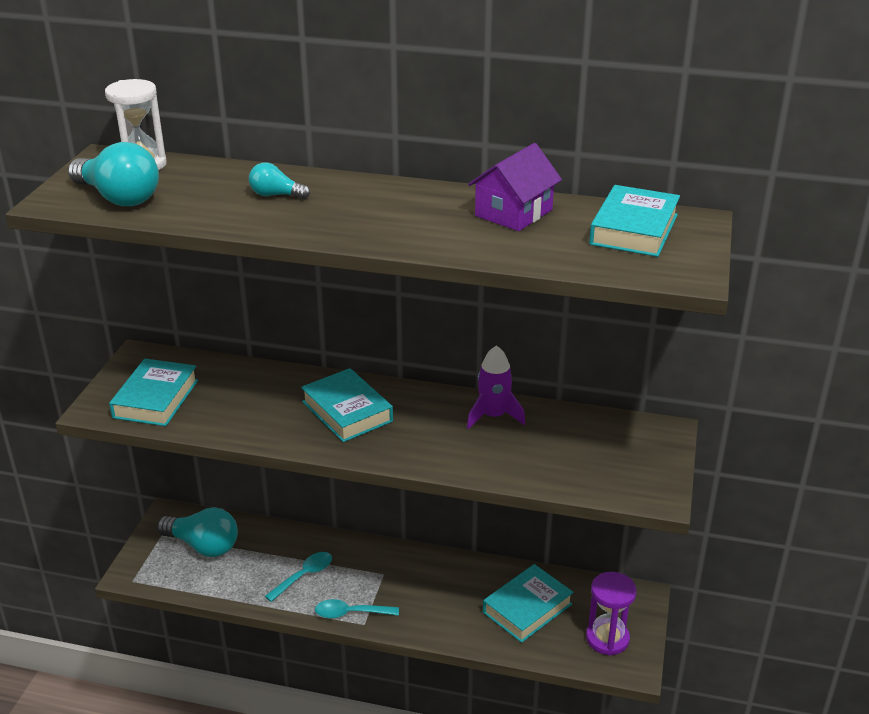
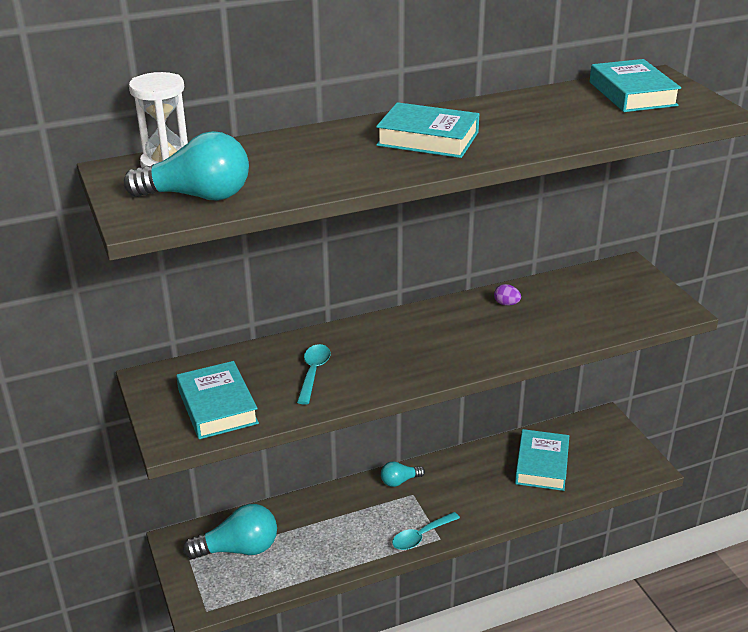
camera: 35 degrees left, 0 degrees up
(276, 195) = (335, 151): turquoise light bulb -> turquoise light bulb (399, 481)
(304, 576) = (352, 528): turquoise spoon -> turquoise spoon (313, 372)
(347, 411) = (395, 346): turquoise book -> turquoise book (428, 139)
(494, 416) = (506, 304): purple rocket -> purple egg
(513, 213) = (536, 108): purple house -> none
(607, 638) = (614, 458): purple hourglass -> none

